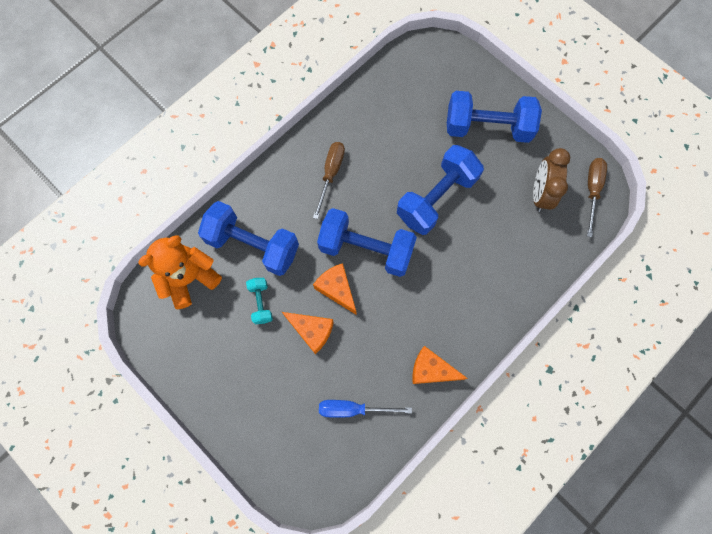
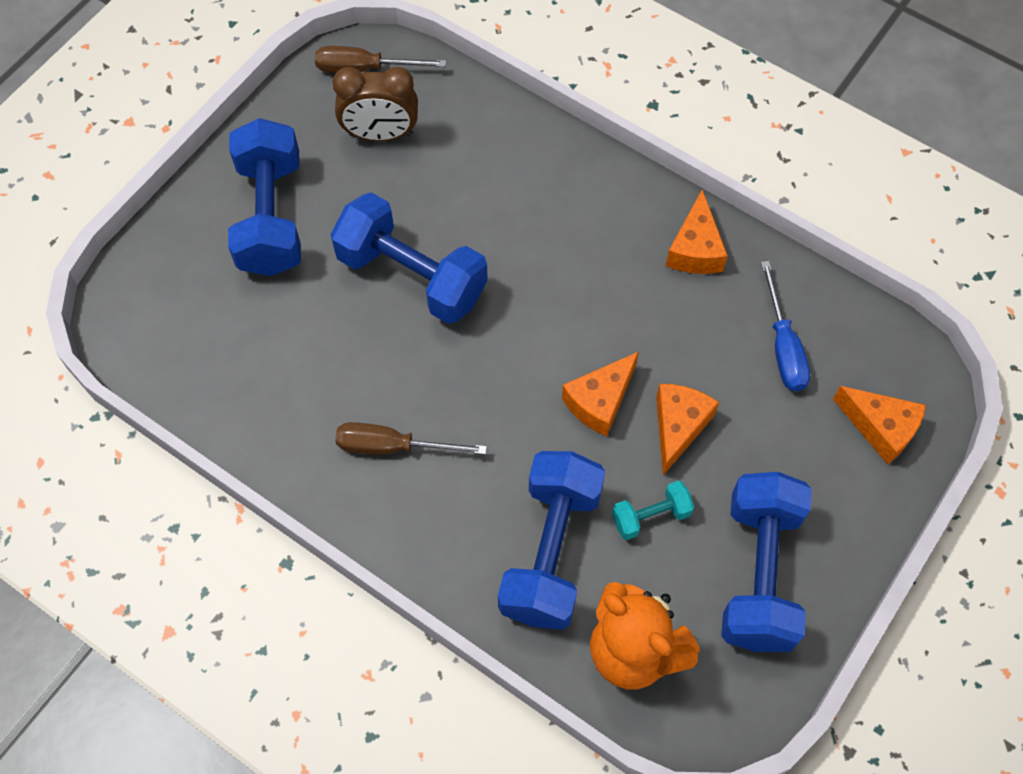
camera: 100 degrees left, 10 degrees down
(286, 456) = (881, 428): none -> orange cheese
(366, 249) = (521, 368): blue dumbbell -> blue dumbbell (759, 574)

